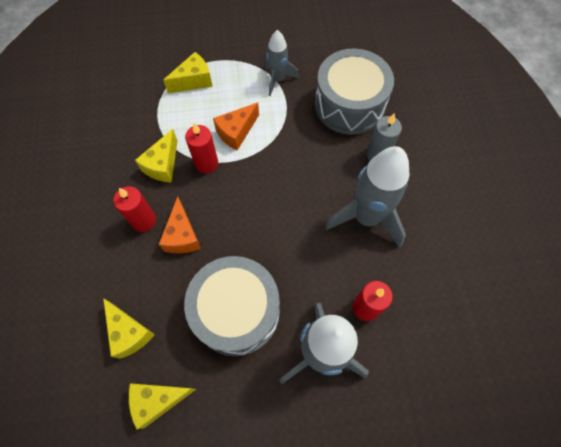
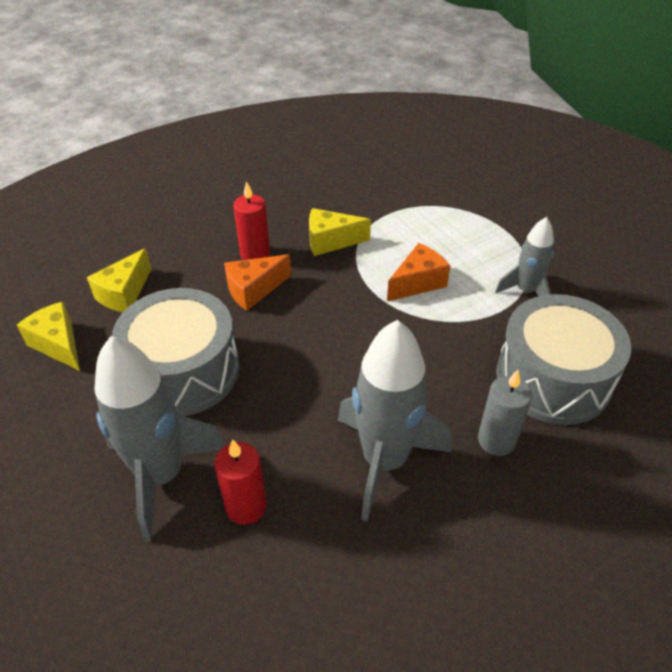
camera: 65 degrees right, 20 degrees down
(194, 81) = (458, 222): yellow cheese -> none
(206, 163) = (357, 274): red candle -> none
(236, 132) = (418, 283): orange cheese -> orange cheese turned 120 degrees clockwise

